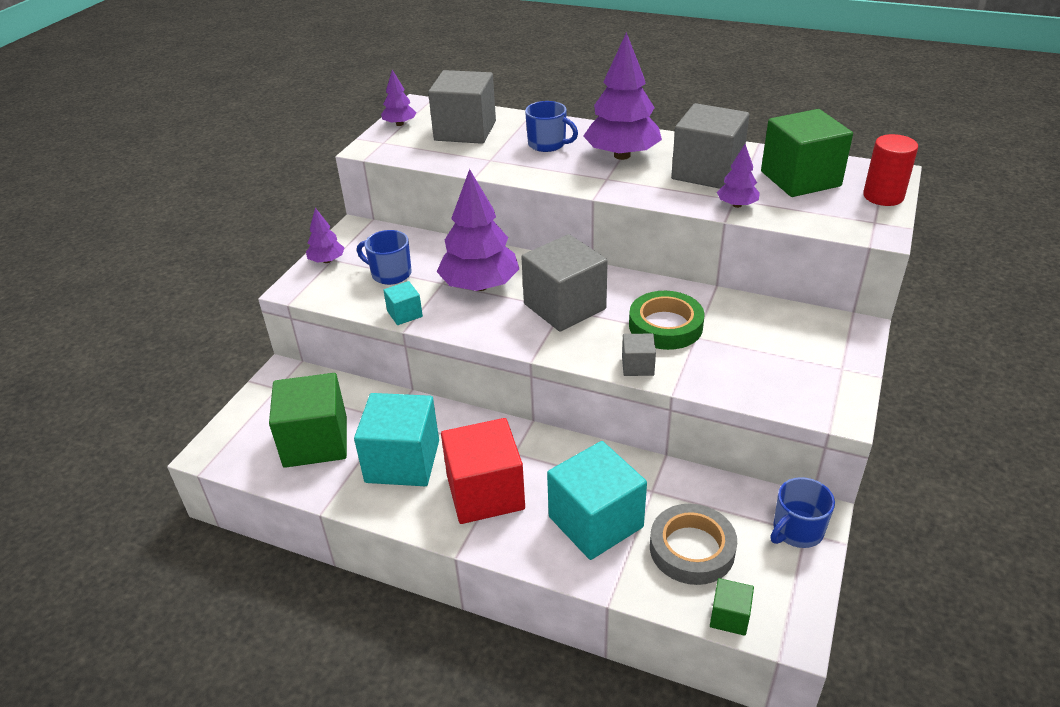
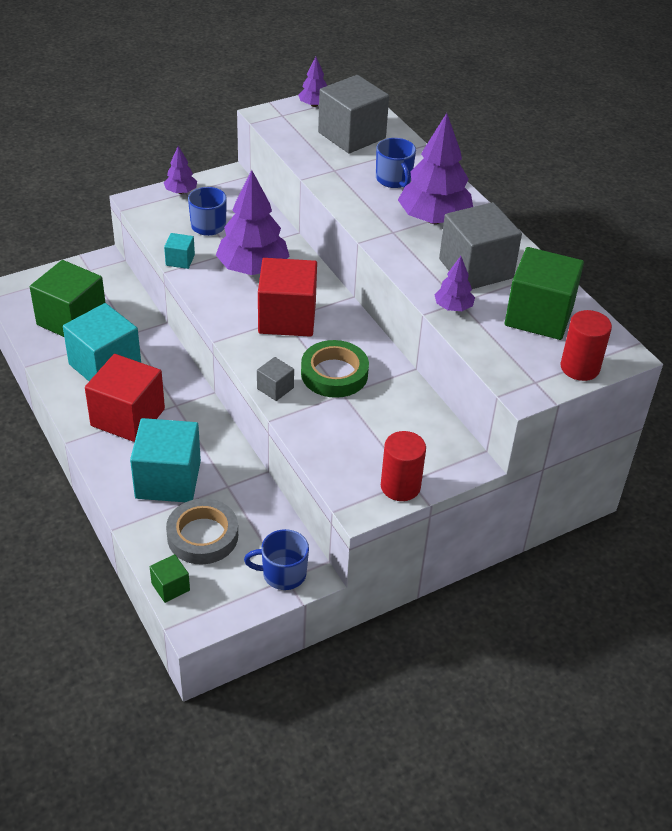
camera: 35 degrees right, 5 degrees up
(564, 306) = (287, 318): grey cube -> red cube
(842, 377) = (400, 486): none -> red cylinder

